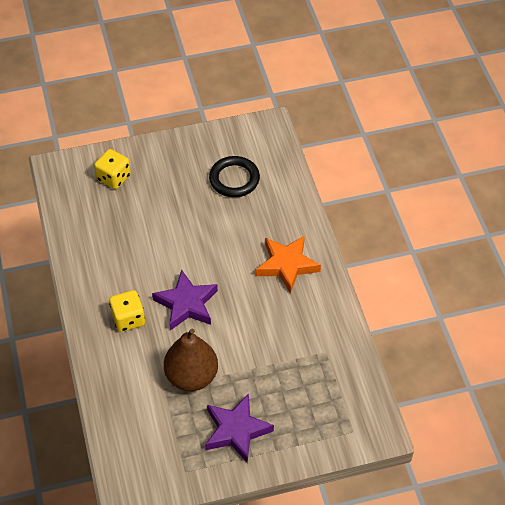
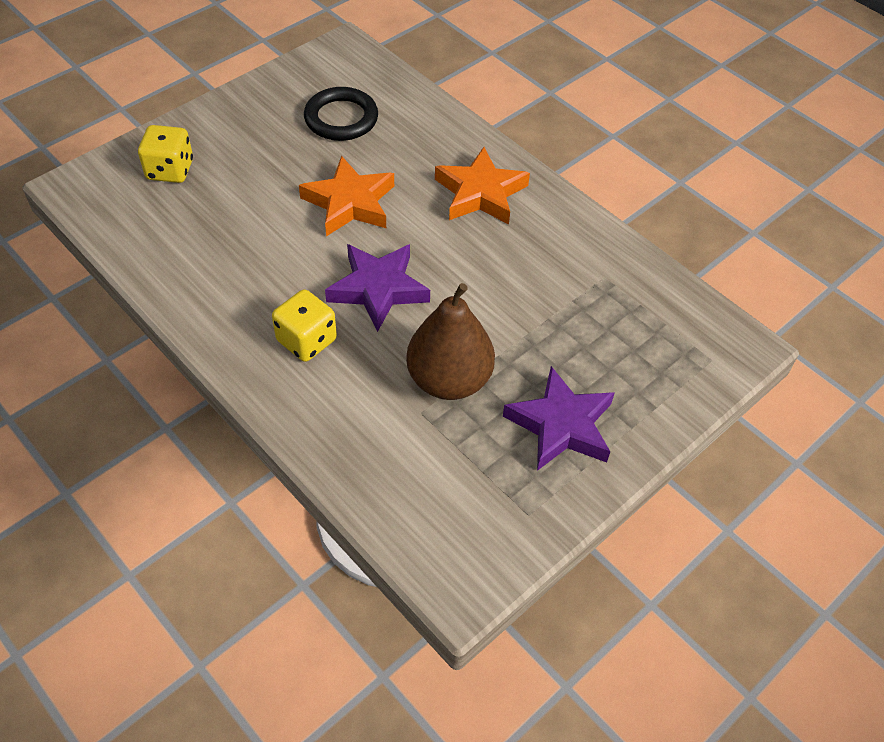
camera: 30 degrees left, 0 degrees up
(204, 240) = (350, 203): none -> orange star

